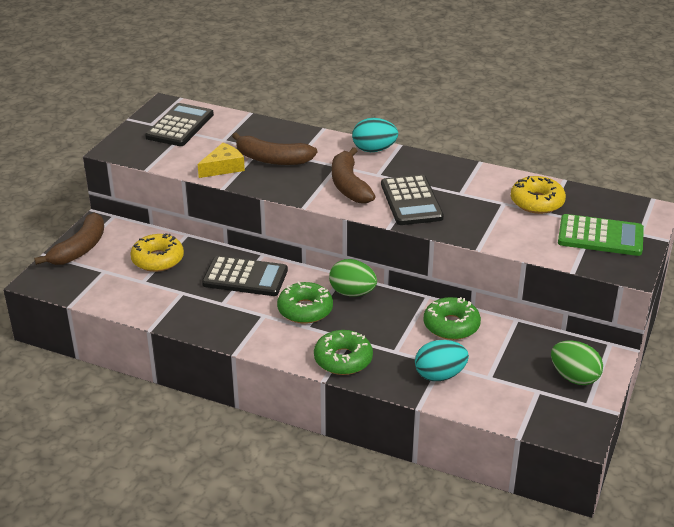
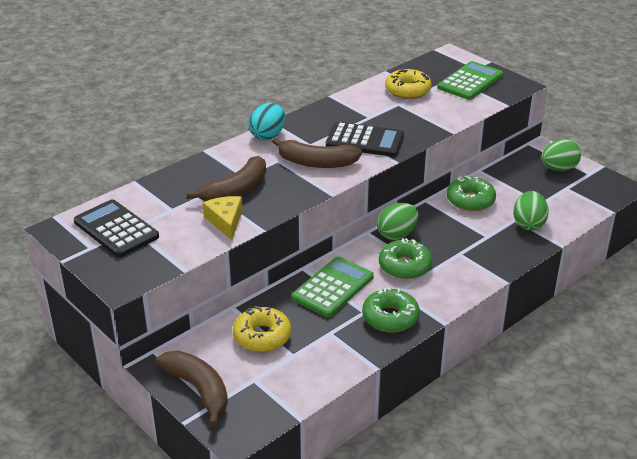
camera: 65 degrees left, 0 degrees up
(245, 277) = (333, 287): black calculator -> green calculator
(343, 359) = (485, 265): green donut -> green donut (390, 317)
(440, 375) = (528, 224): turquoise egg -> green egg

